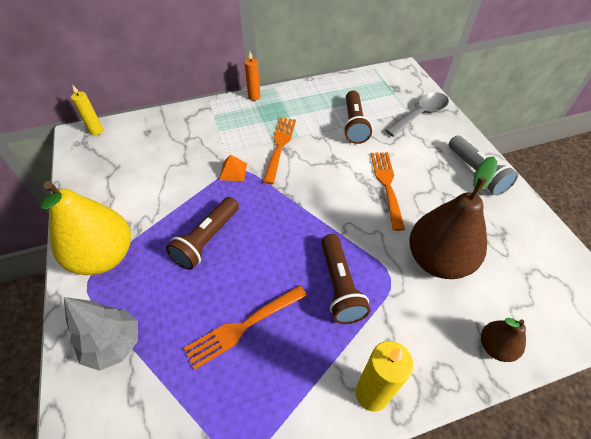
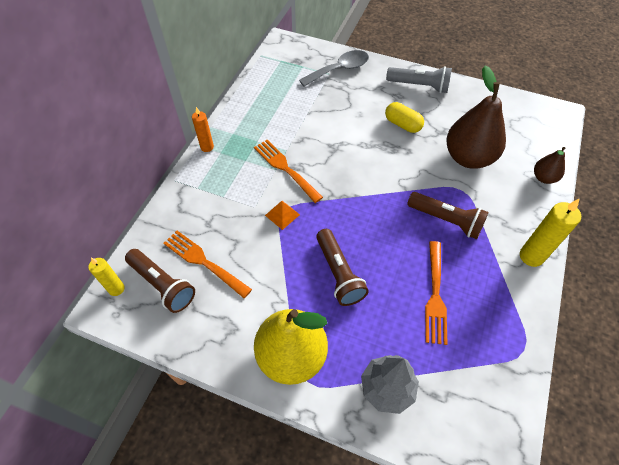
camera: 50 degrees left, 5 degrees up
(354, 124) = (310, 111): brown flashlight -> brown flashlight (162, 285)
(387, 185) = (386, 136): orange fork -> orange fork (204, 262)
(414, 188) = (402, 124): none -> yellow capsule
(421, 114) = (339, 70): grey spoon -> grey spoon turned 60 degrees clockwise

